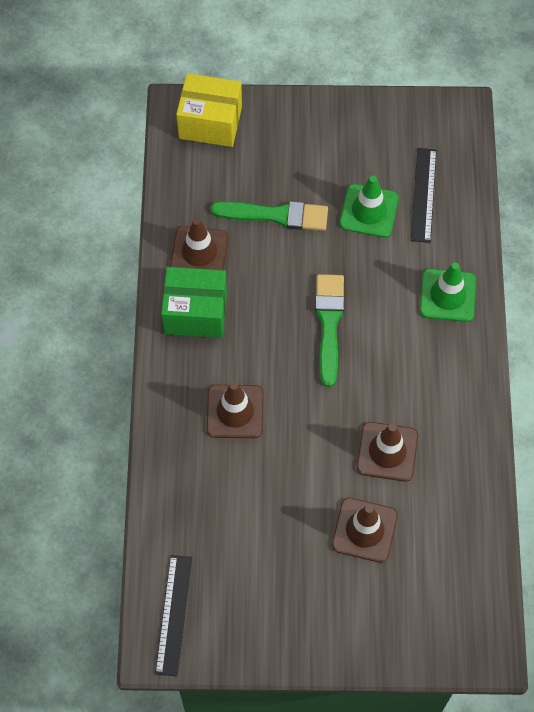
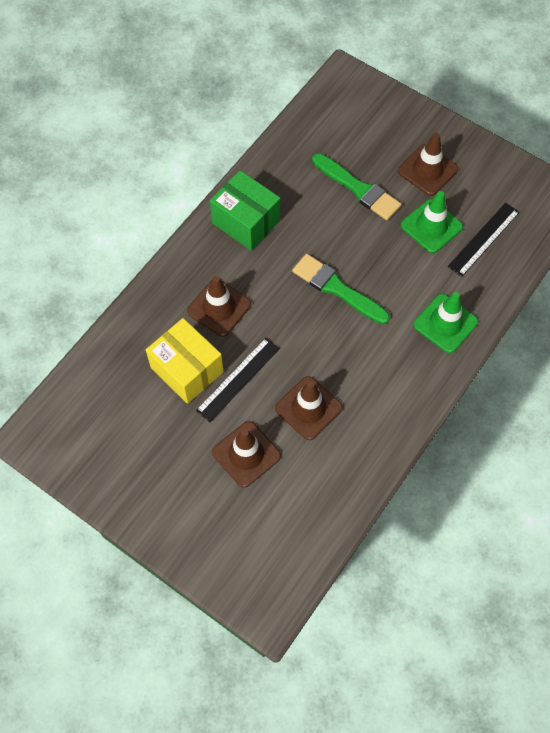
camera: 35 degrees right, 0 degrees up
(174, 614) = (62, 421): black ruler -> black ruler (238, 379)
(199, 252) = (281, 182): brown traffic cone -> brown traffic cone (427, 170)
(210, 122) = (361, 97): yellow box -> yellow box (187, 370)
(329, 324) = (337, 289): green brush -> green brush turned 90 degrees counterclockwise

